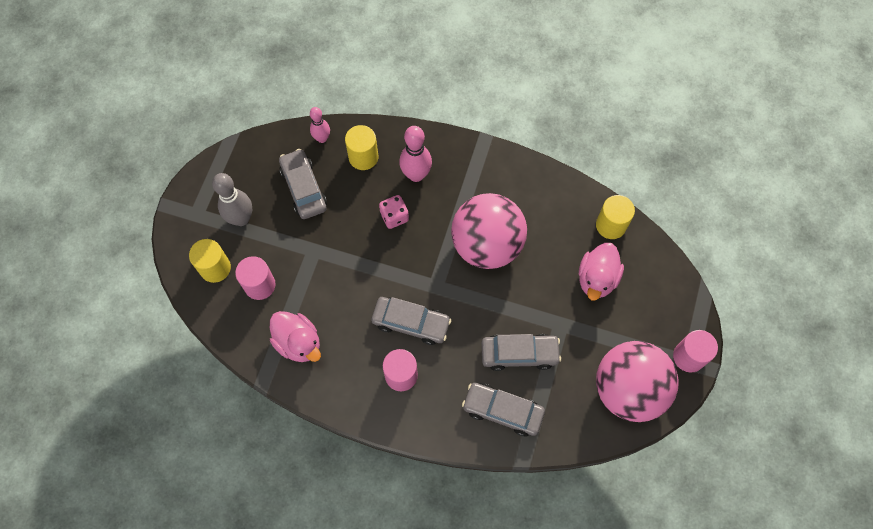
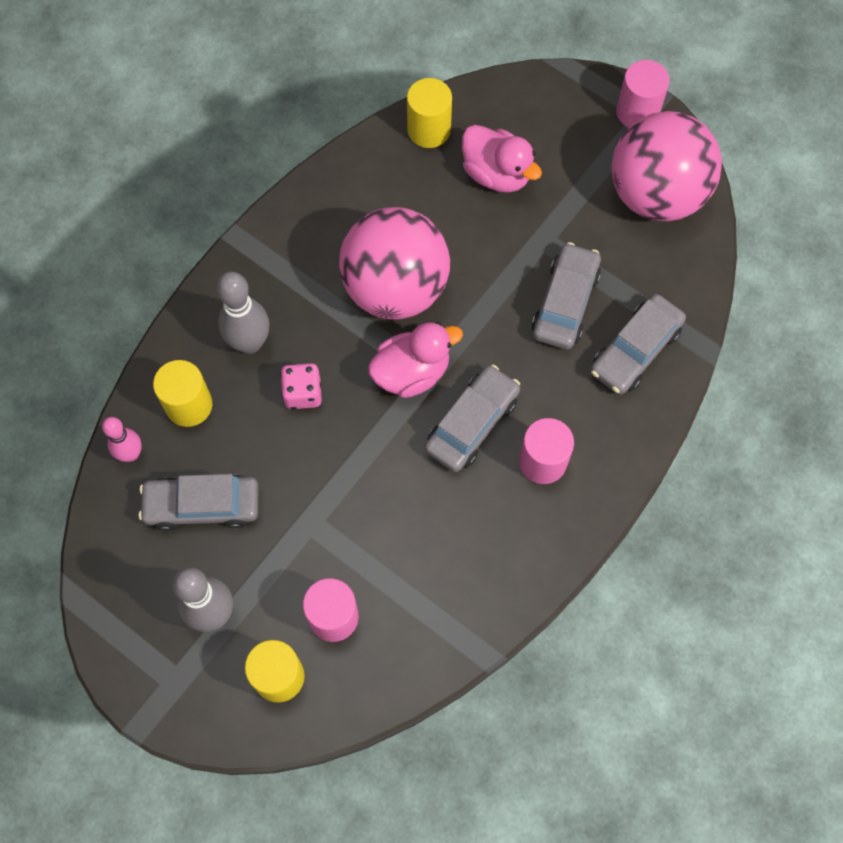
camera: 70 degrees left, 0 degrees up
(298, 342) = (445, 587): pink duck -> pink duck (411, 372)
(416, 175) = (250, 342): pink bowling pin -> grey bowling pin

